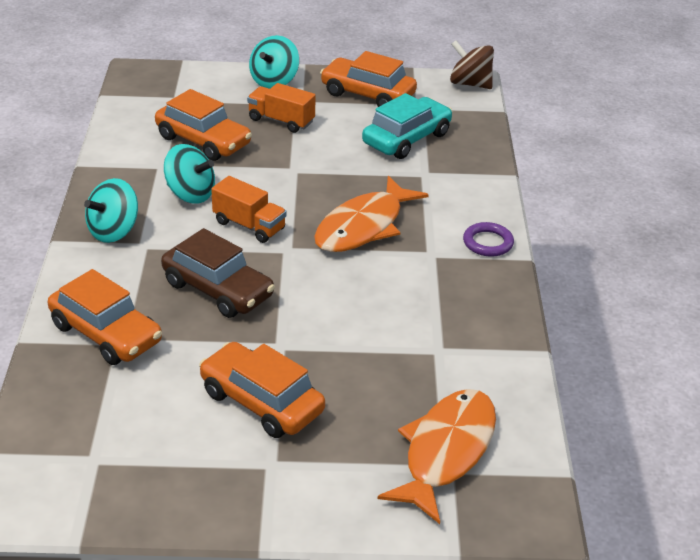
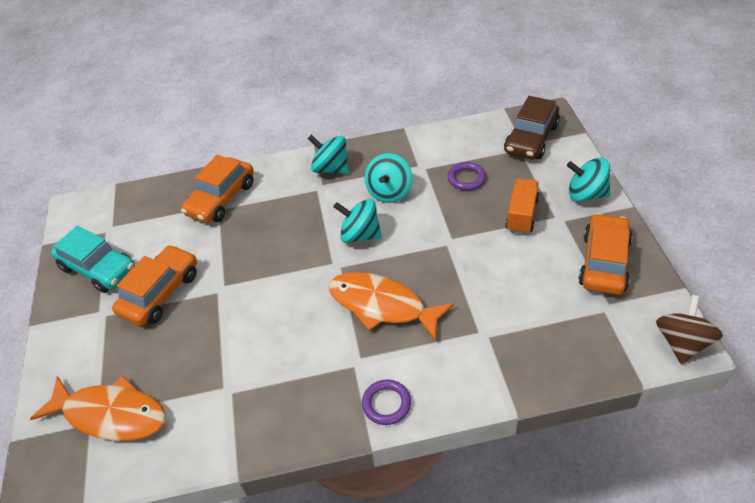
camera: 85 degrees right, 10 degrees up
(203, 141) = (466, 178): orange car -> purple ring
(218, 289) = (277, 239): brown car -> brown car (531, 139)
(249, 225) = (360, 235): orange truck -> turquoise spinning top
(406, 139) = (538, 308): turquoise car -> turquoise car (98, 268)

